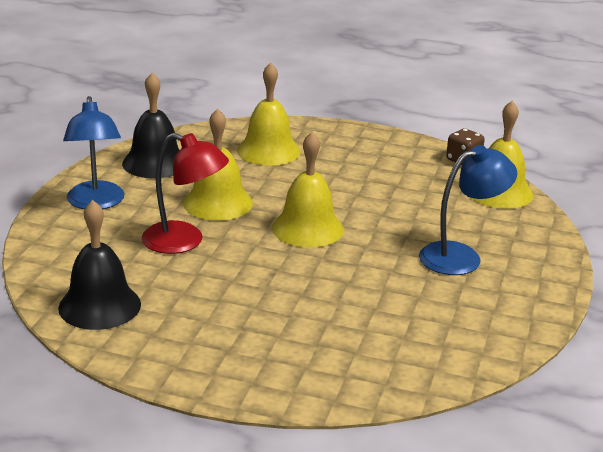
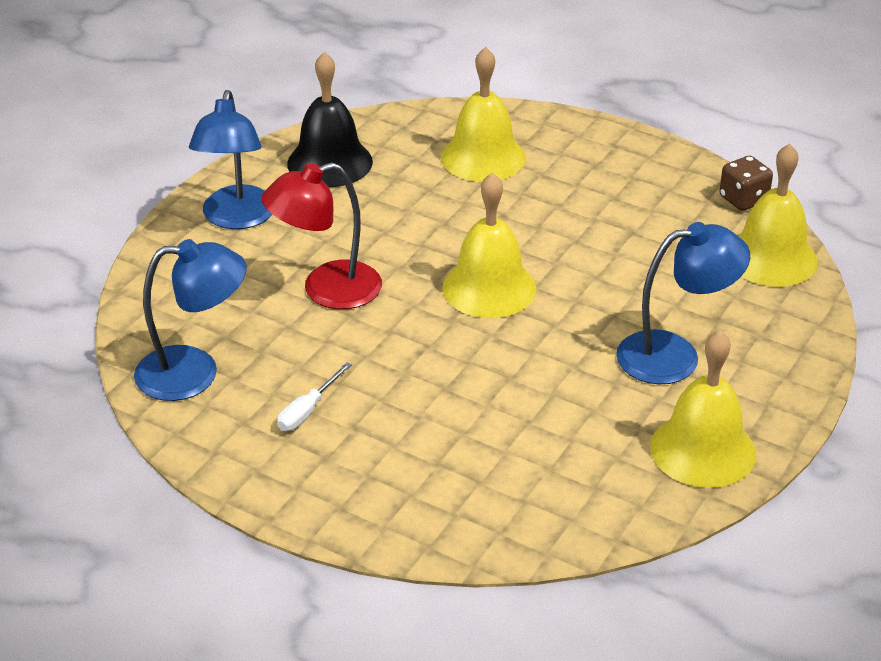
camera: 15 degrees right, 10 degrees up
(99, 306) = (195, 373): black bell -> blue lamp
(184, 241) = (326, 290): red lamp -> red lamp turned 120 degrees clockwise
(201, 321) = (307, 410): none -> white screwdriver
(218, 203) = (388, 235): yellow bell -> yellow bell (703, 450)

